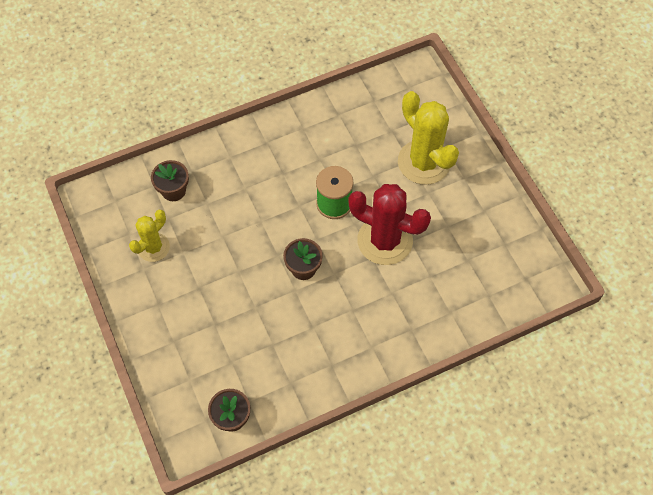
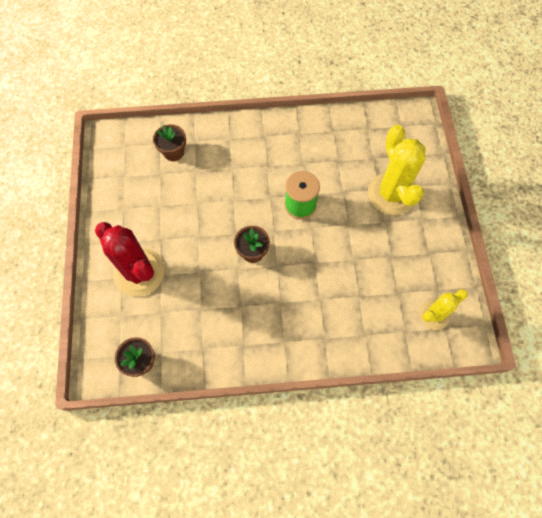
camera: 20 degrees right, 5 degrees up
(153, 247) = (138, 194): yellow cactus -> yellow cactus (434, 315)
(385, 240) = (331, 251): red cactus -> red cactus (139, 272)

